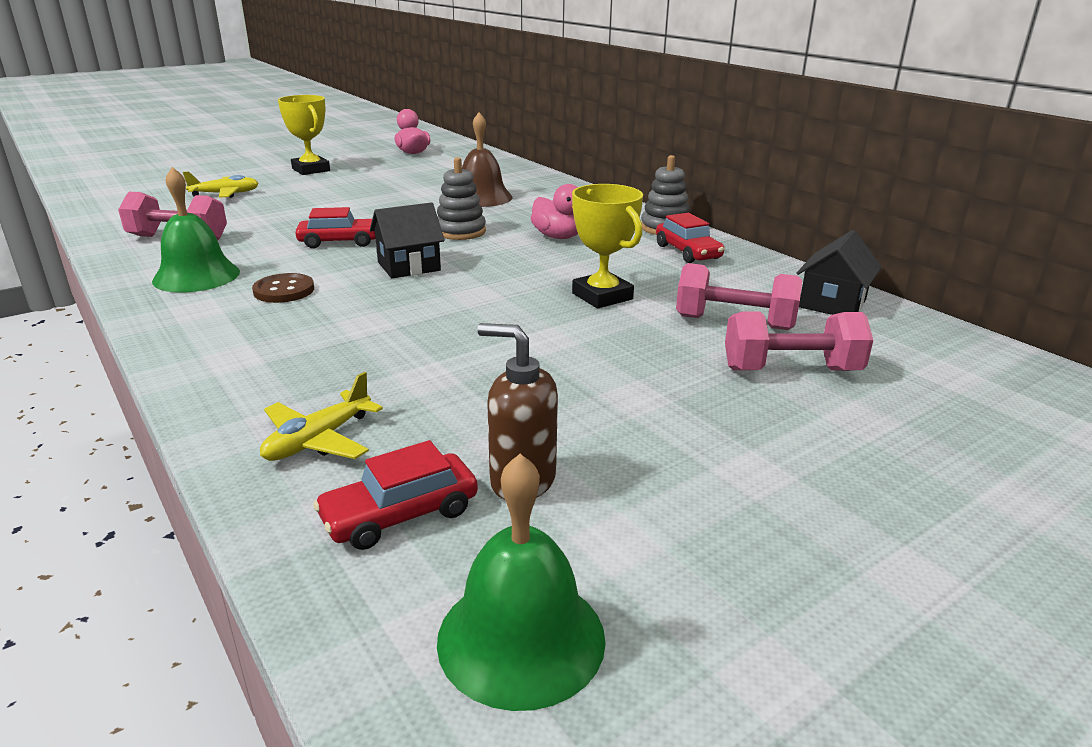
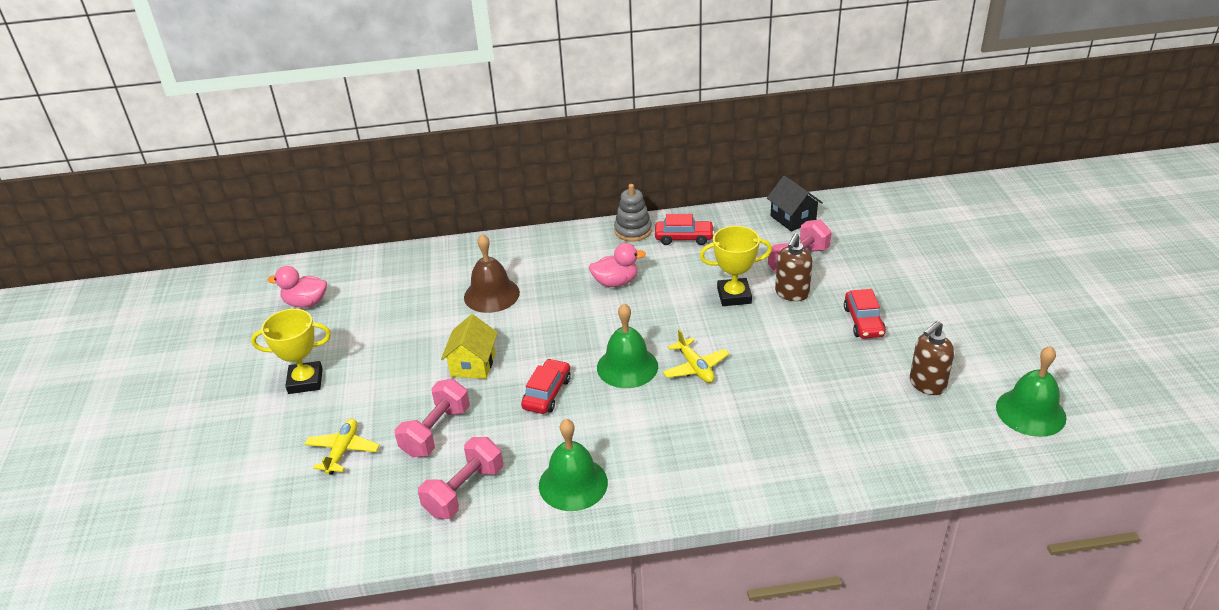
camera: 60 degrees left, 10 degrees up
(284, 290) = (635, 437): brown button -> none
(318, 440) = (862, 447): yellow plane -> yellow plane (695, 367)
(367, 210) = (473, 364): none -> yellow house
(400, 514) = (940, 429): red car -> red car (863, 321)
(409, 266) = (627, 366): black house -> green bell
(460, 231) = (570, 325): grey stacking toy -> none
(650, 330) = (791, 293): none -> brown soap dispenser
(791, 370) = (861, 265): pink dumbbell -> pink dumbbell (436, 431)

